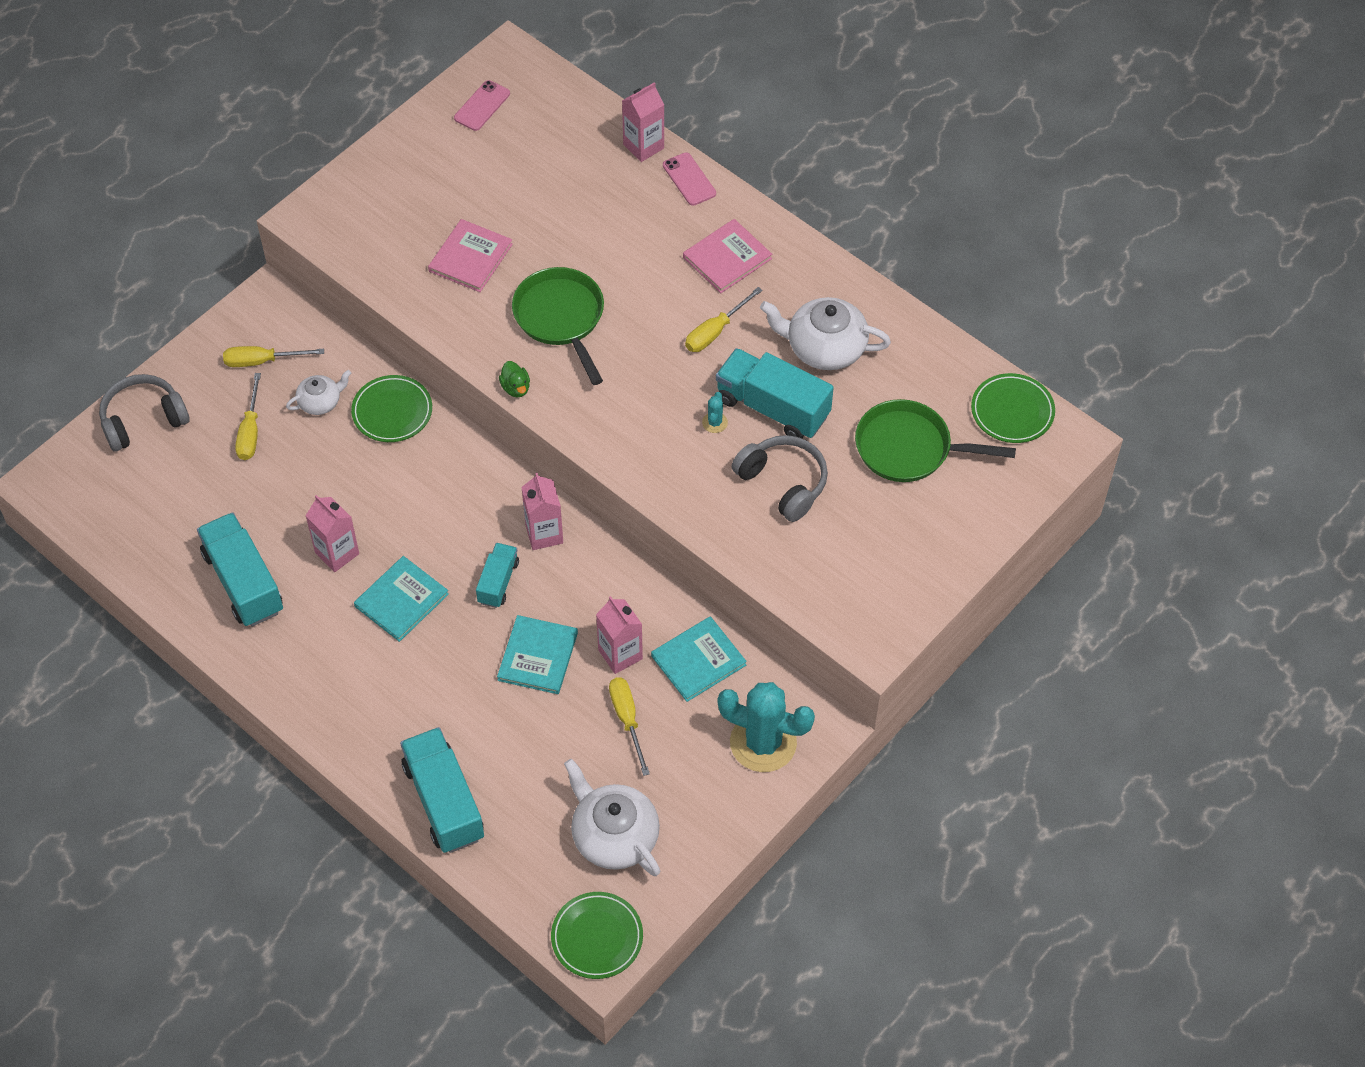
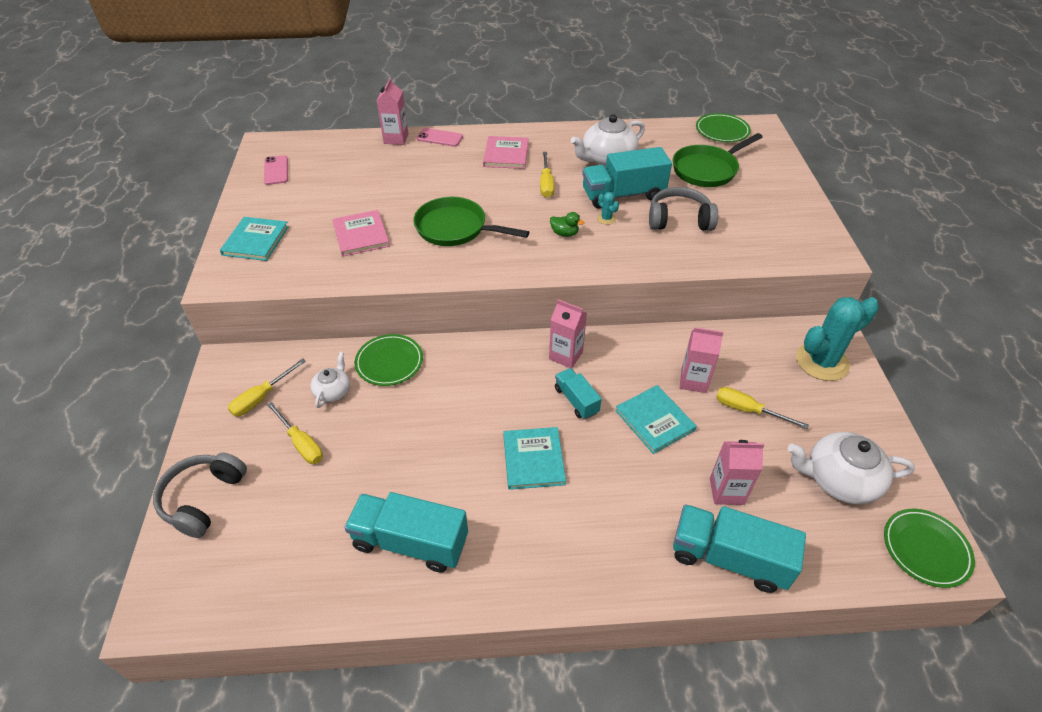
camera: 45 degrees left, 10 degrees down
(337, 553) = (455, 467): pink carton -> pink carton (726, 491)
(516, 388) = (476, 275): green duck -> green duck (564, 233)
(698, 660) = (733, 350): turquoise book -> turquoise book (255, 240)

